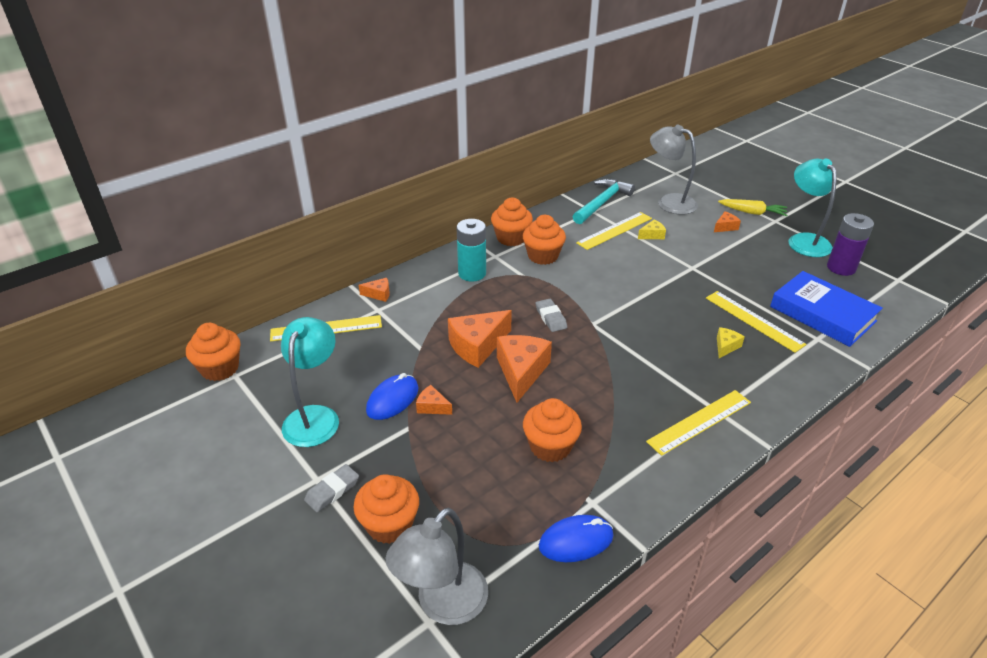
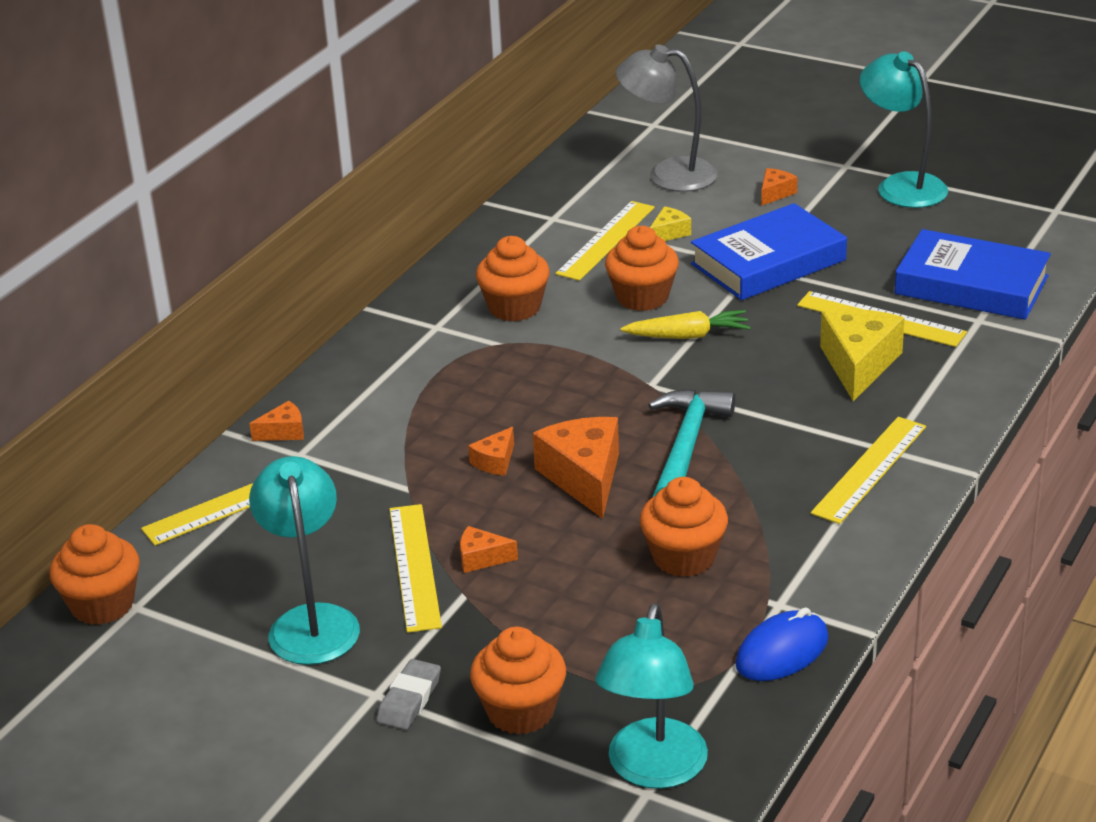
camera: 20 degrees left, 5 degrees down
(392, 400) = (415, 566): blue mouse -> yellow ruler
(443, 605) = (653, 770): grey lamp -> turquoise lamp
(472, 273) = (416, 362): turquoise battery -> none
(477, 346) = (495, 461): orange cheese -> orange cheese, size x0.50
(511, 238) = (445, 293): orange cupcake -> orange cupcake (642, 297)
(551, 318) = (582, 393): grey eraser -> none
(602, 203) = (561, 201): turquoise hammer -> turquoise hammer (686, 446)
(701, 267) = (768, 262): none -> blue book
(726, 346) = (858, 364): yellow cheese -> yellow cheese, size x2.01
(752, 212) = (806, 161): yellow carrot -> yellow carrot (688, 336)
(841, 268) = (970, 213): purple battery -> none

